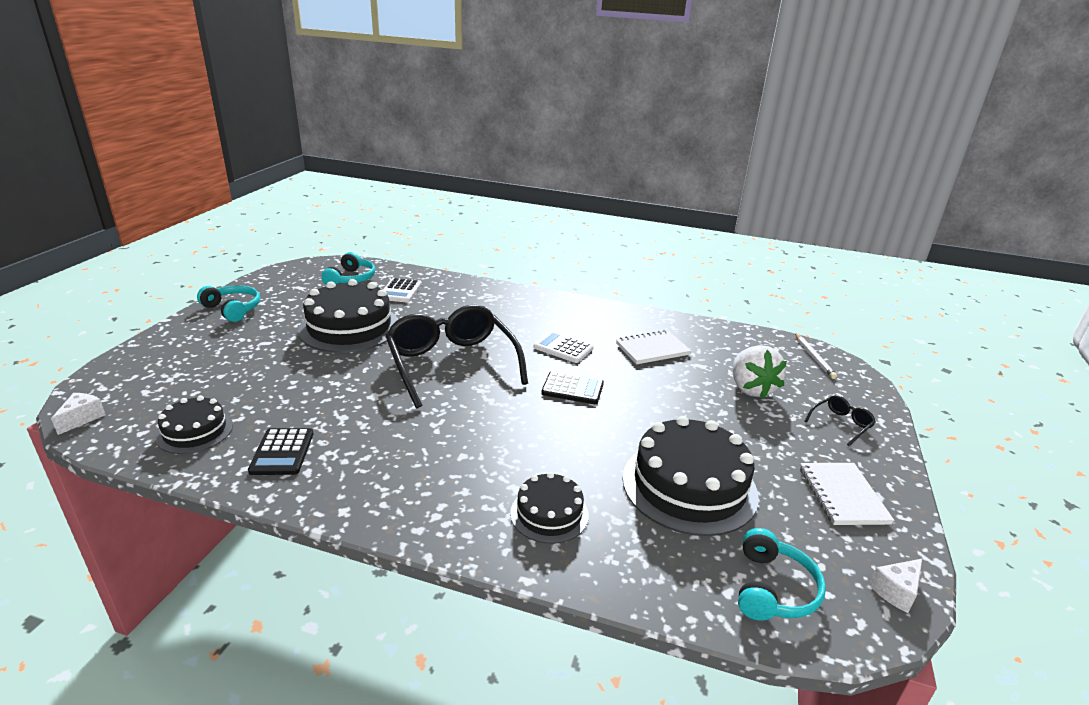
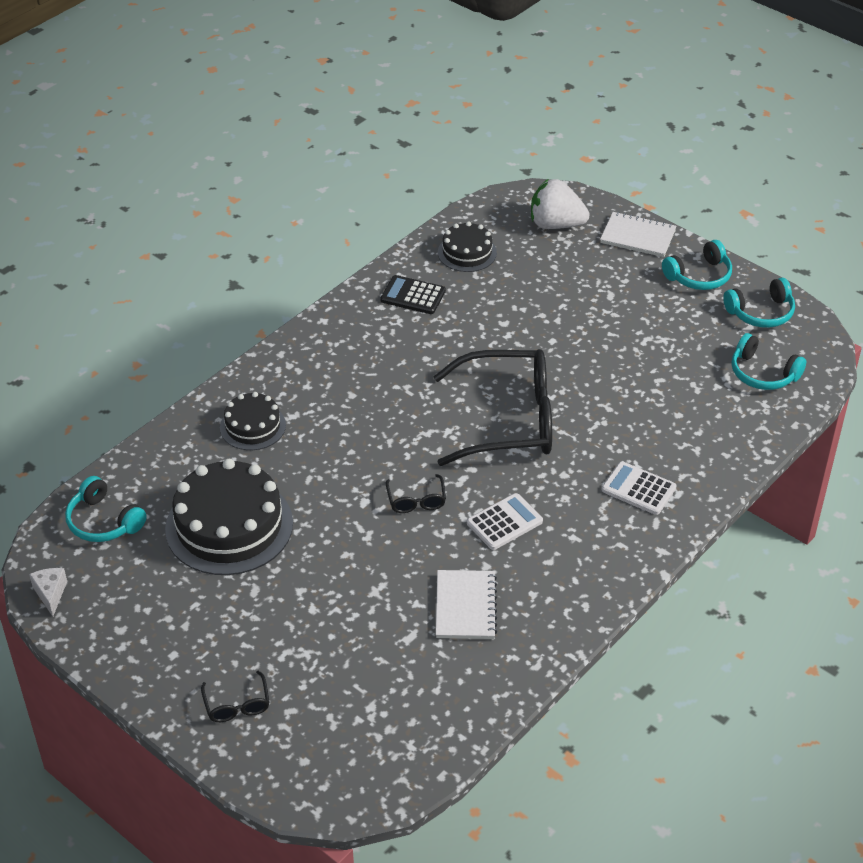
camera: 115 degrees right, 15 degrees up
(82, 418) = (515, 198): white cheese -> none
(279, 284) = (761, 313): none -> turquoise headphones
(349, 327) = (623, 356): black cake -> none
(400, 291) = (711, 412): white calculator -> white calculator (638, 489)
(572, 389) = (416, 501): black calculator -> black glasses
(751, 388) = (339, 660): white strawberry -> white strawberry (555, 224)
(814, 357) = (370, 776): white pencil -> none
(842, 495) = (151, 630): white notebook -> white notebook (638, 236)

